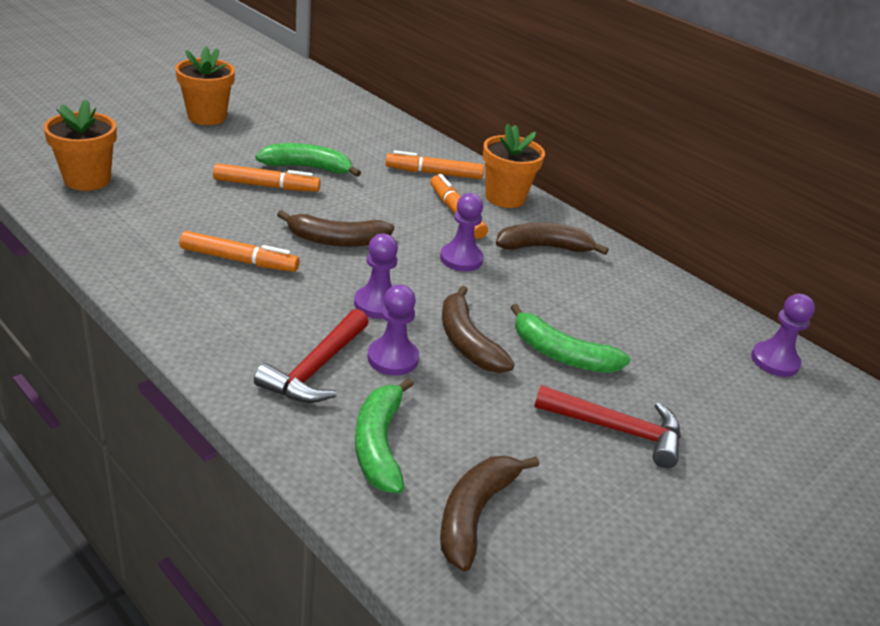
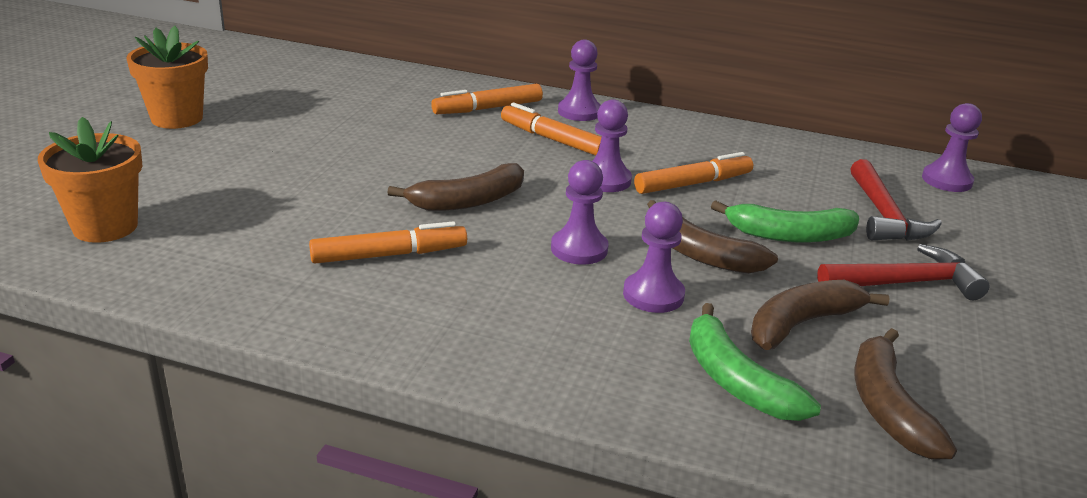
camera: 25 degrees left, 5 degrees down
(266, 186) = (330, 170): orange marker -> orange marker (693, 184)
(307, 167) = (353, 139): green banana -> none
(316, 368) = (594, 333): red hammer -> red hammer (883, 215)
(505, 198) = (579, 112): orange flower pot -> purple pawn
(544, 247) = (665, 146): brown banana -> brown banana (802, 324)

